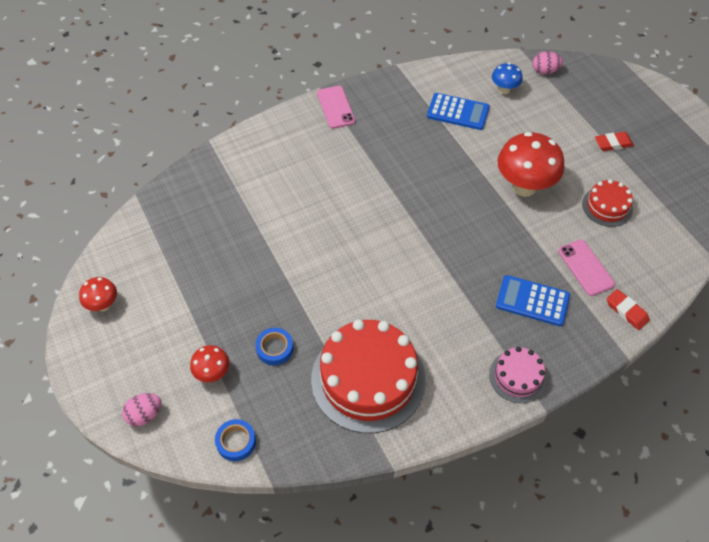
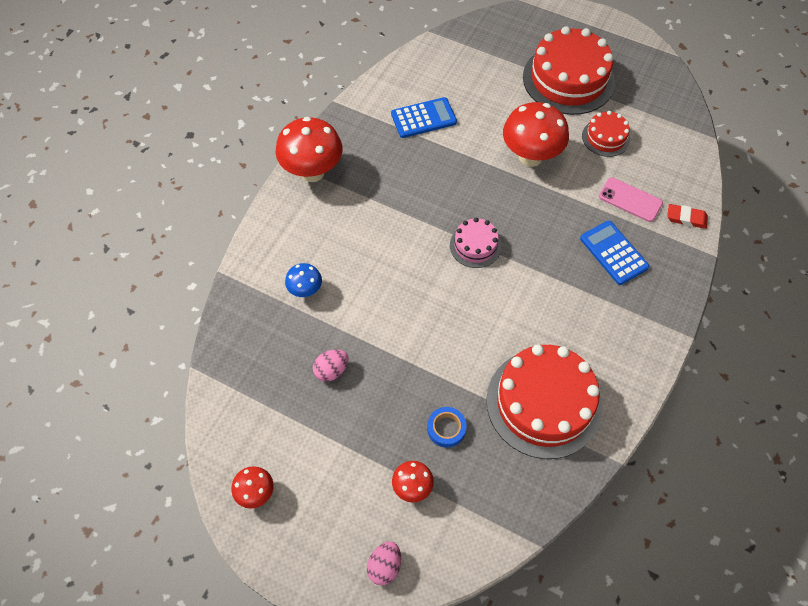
camera: 35 degrees left, 5 degrees up
(236, 442) = (483, 532): blue tape -> none
(335, 107) = (312, 172): pink phone -> red mushroom
(504, 90) = (445, 76): blue mushroom -> blue mushroom (305, 290)
(517, 376) = (652, 324): pink cake -> pink cake (475, 245)
(532, 301) = (613, 253): blue calculator -> blue calculator turned 75 degrees clockwise
(544, 71) = (465, 41): pink egg -> pink egg (331, 370)
(613, 143) = (568, 79): red eraser -> red cake

